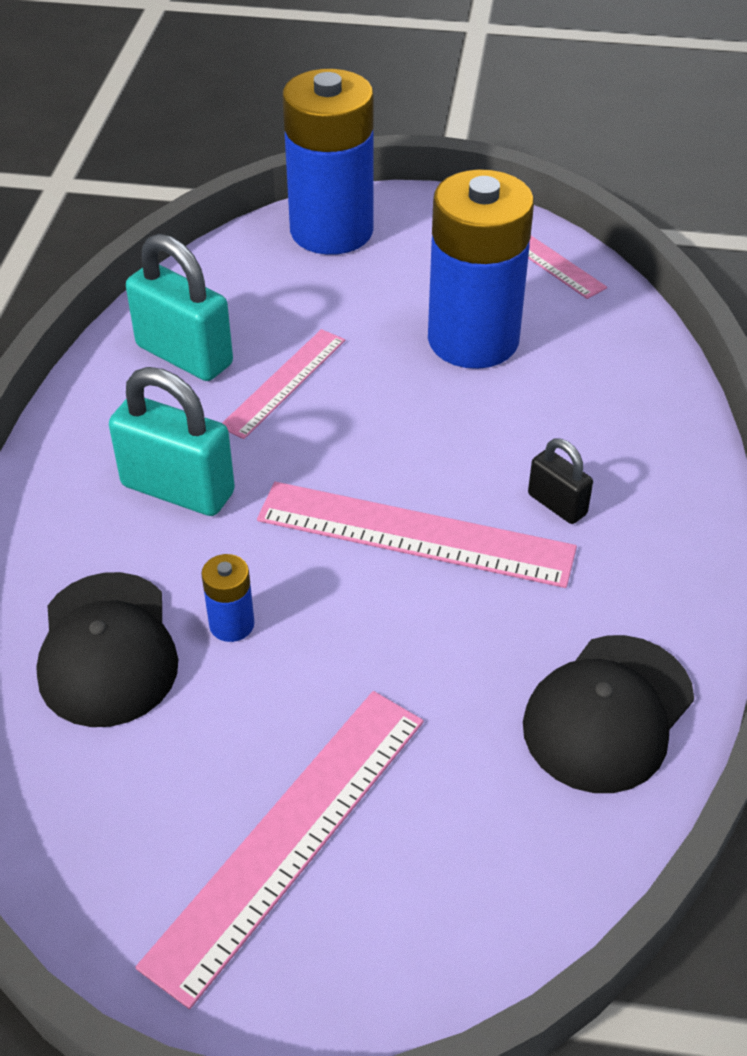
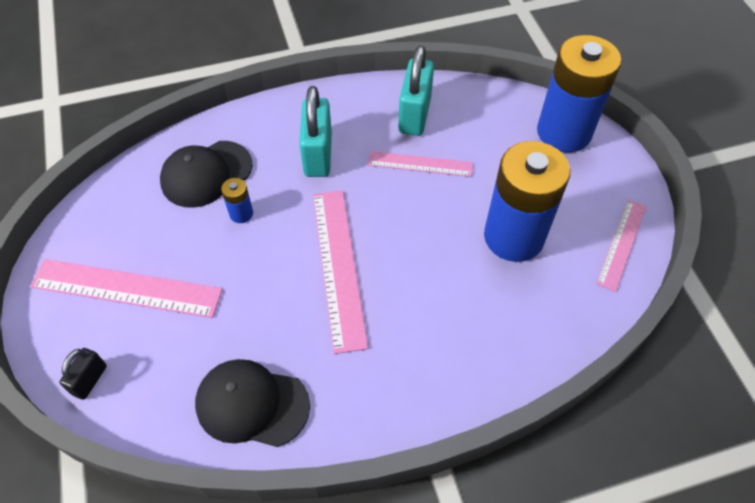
camera: 65 degrees right, 10 degrees up
(557, 504) = (397, 328): black padlock -> black padlock (90, 380)

